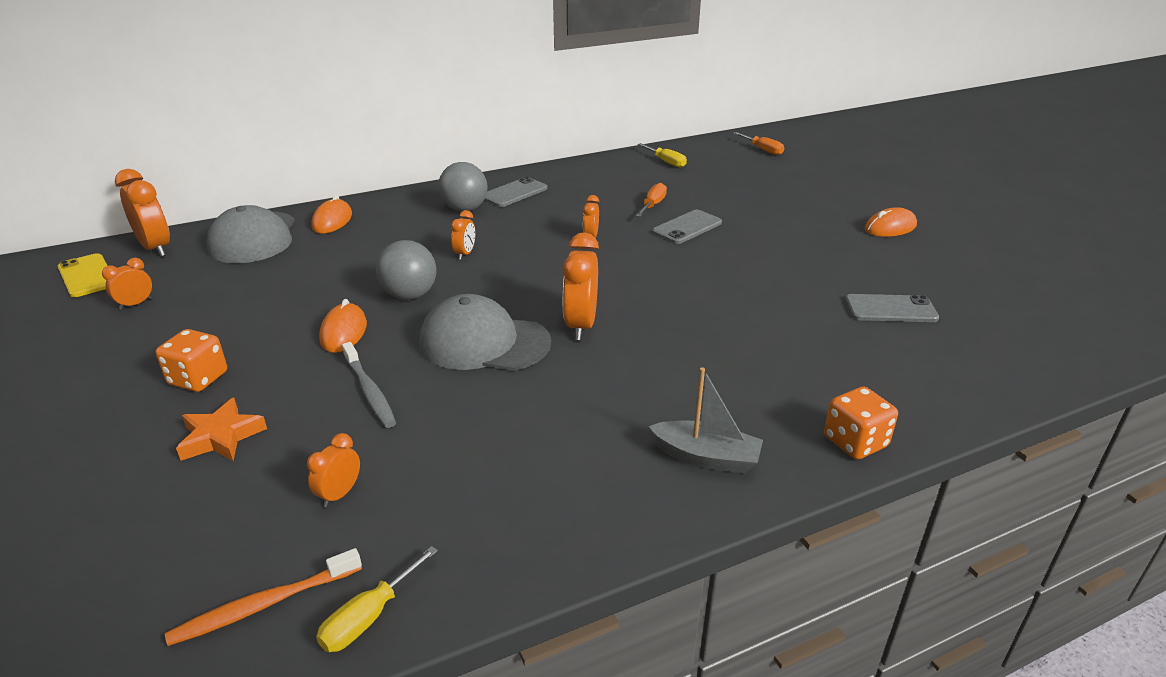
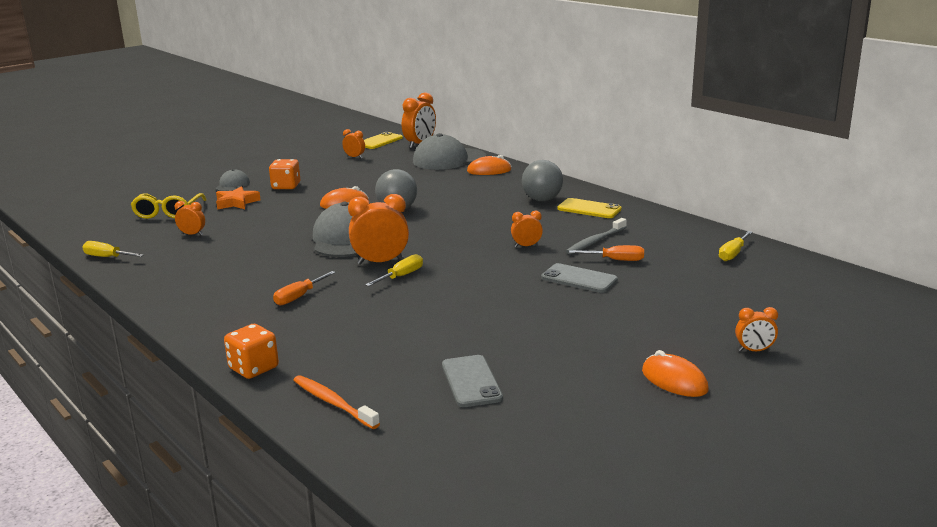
camera: 75 degrees right, 10 degrees down
(114, 438) = (232, 185): none -> grey cap
(182, 529) = (168, 212): none -> yellow glasses
(265, 604) = (118, 237): orange toothbrush -> orange toothbrush (333, 403)
(369, 391) = (283, 222): grey toothbrush -> grey toothbrush (595, 241)
(465, 254) = (466, 213): orange clock -> orange clock (754, 350)
(514, 193) = (589, 209): grey phone -> yellow phone
(632, 317) = (401, 276): none -> yellow screwdriver
(706, 457) = (230, 318): grey boat -> none
(763, 150) = (838, 297): orange screwdriver -> orange screwdriver (299, 297)

